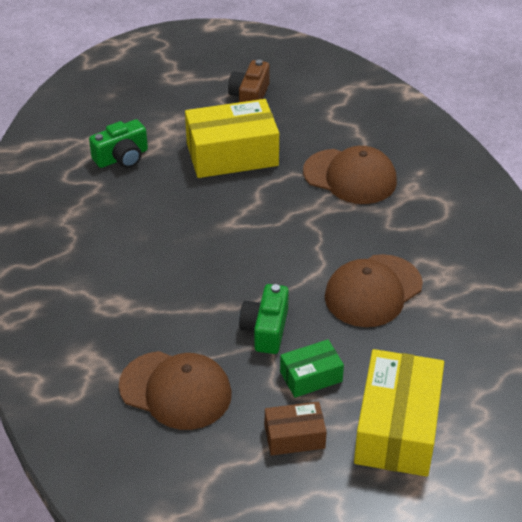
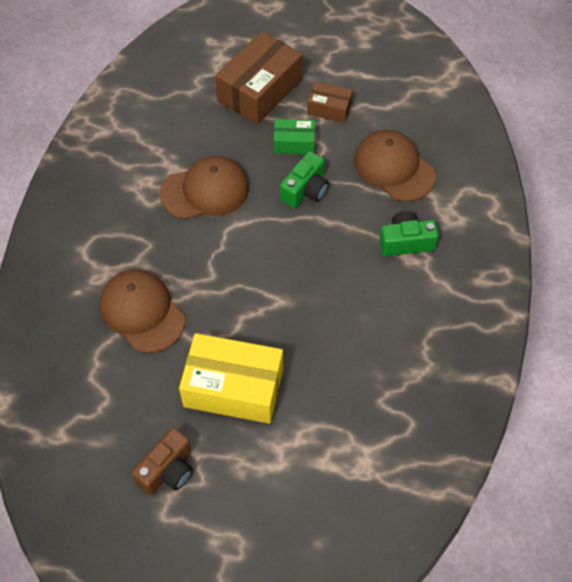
camera: 155 degrees left, 15 degrees up
(122, 157) = (344, 430): green camera -> green camera (406, 242)
(397, 428) = (260, 90): yellow box -> brown box

